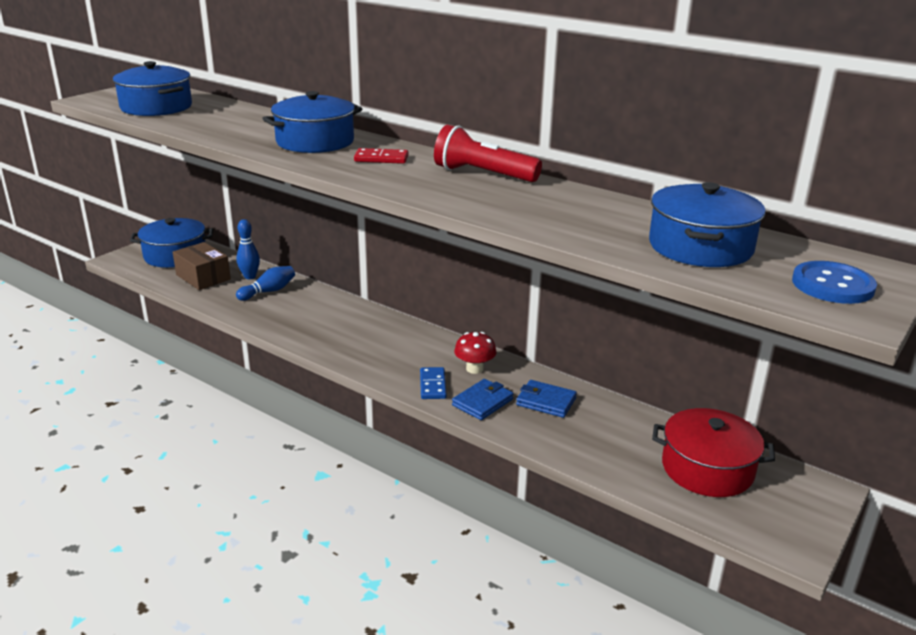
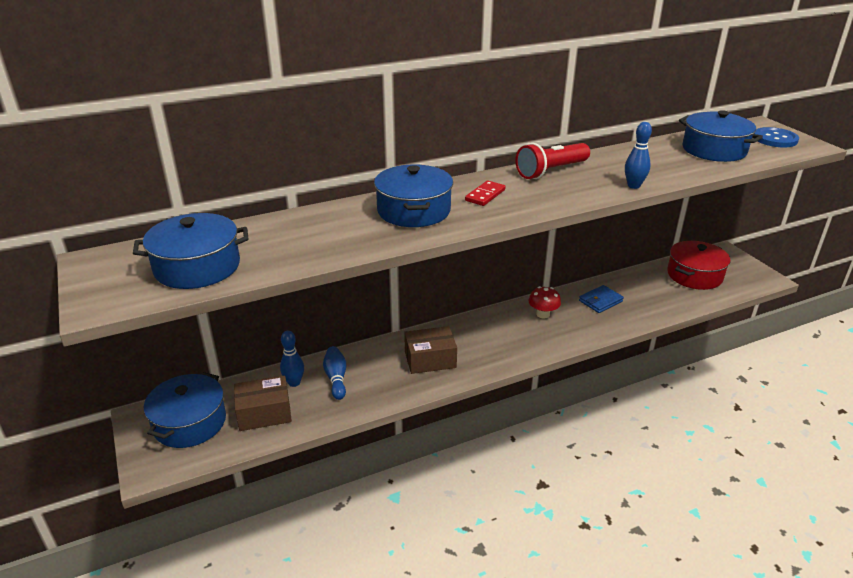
camera: 60 degrees left, 5 degrees up
(331, 325) = (430, 359): none -> brown box
(433, 385) = (554, 338): blue domino -> none
(482, 402) = (588, 325): blue wallet -> none
(496, 214) = (633, 186): none -> blue bowling pin

